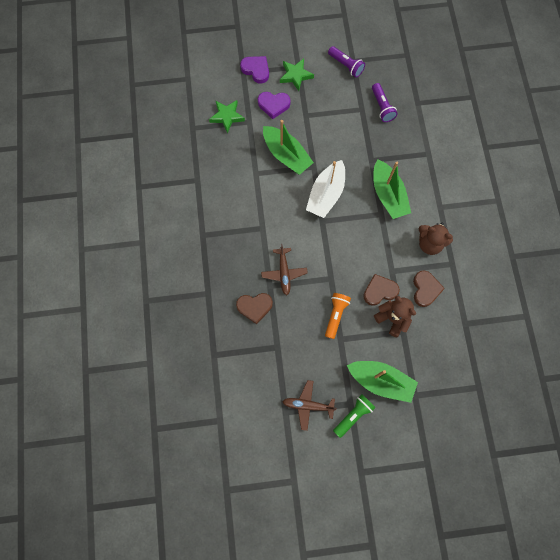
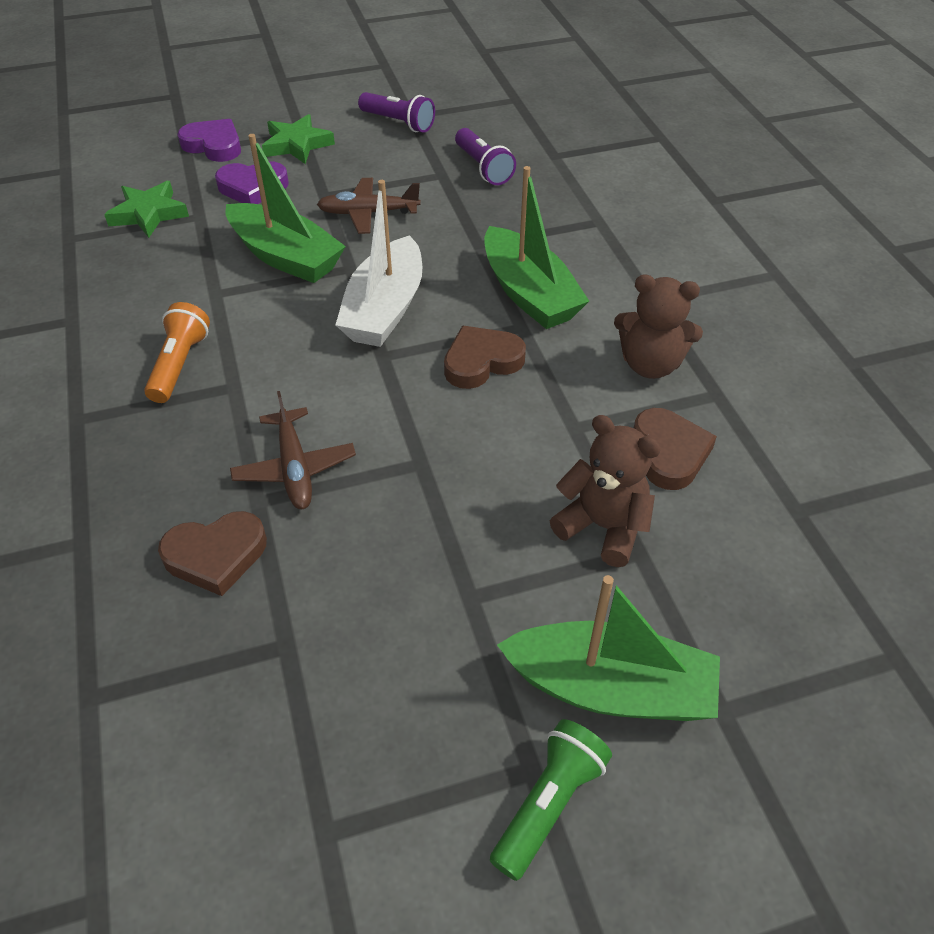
camera: 10 degrees left, 25 degrees down
(308, 405) = (397, 798): brown plane -> brown plane (368, 213)
(335, 315) = (446, 542): orange flashlight -> orange flashlight (179, 364)
(379, 291) = (553, 472): brown heart -> brown heart (481, 362)

